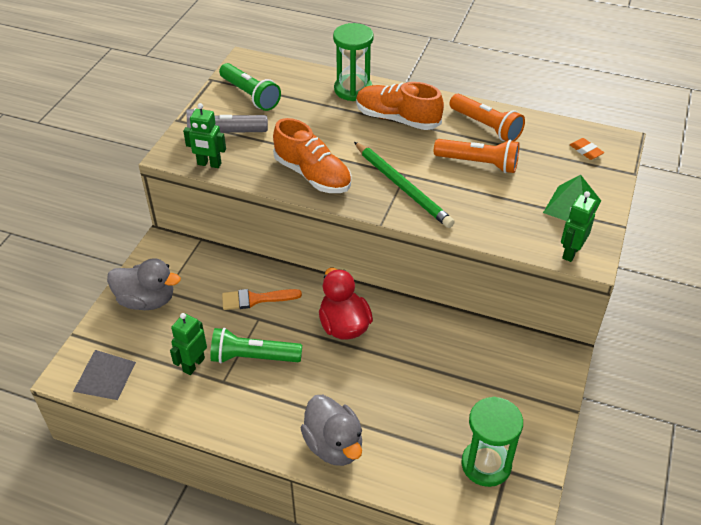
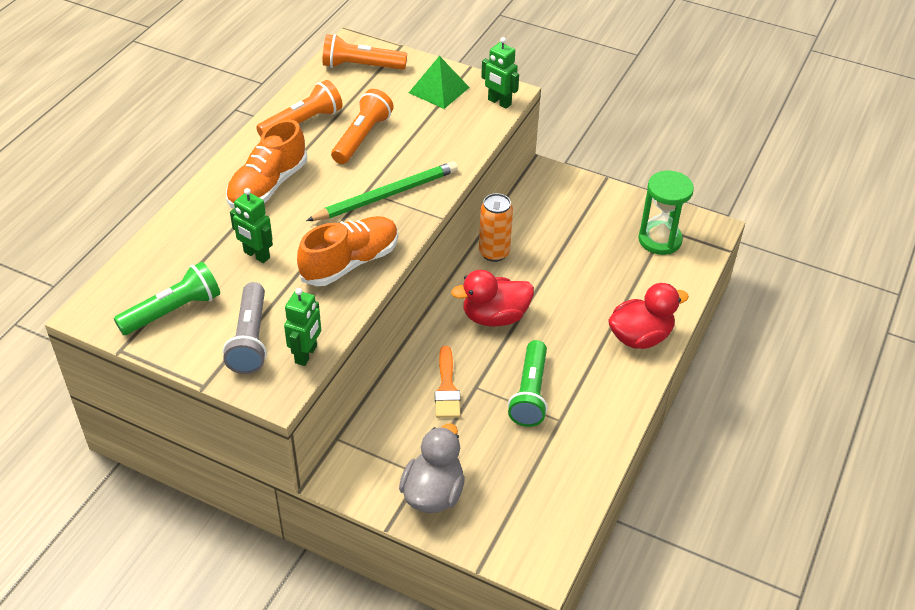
camera: 85 degrees left, 0 degrees up
(104, 376) = (546, 531): grey pyramid -> none
(193, 364) = (536, 446): green robot -> green robot (256, 255)
(334, 445) = (640, 337): grey duck -> red duck
(353, 89) = (197, 216): green hourglass -> none
(429, 319) = (494, 253): none -> orange can
(586, 151) = (361, 66): orange eraser -> orange flashlight

